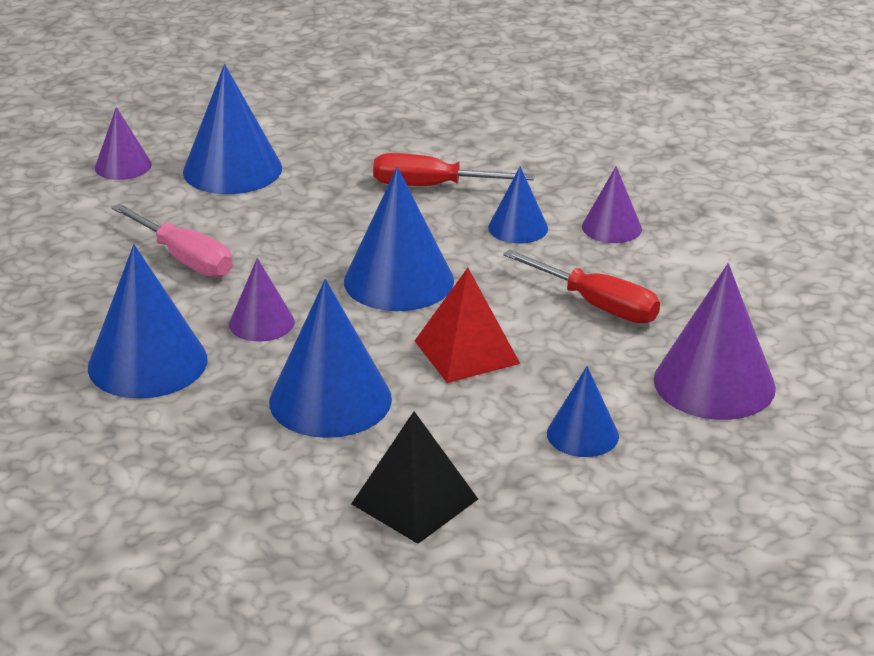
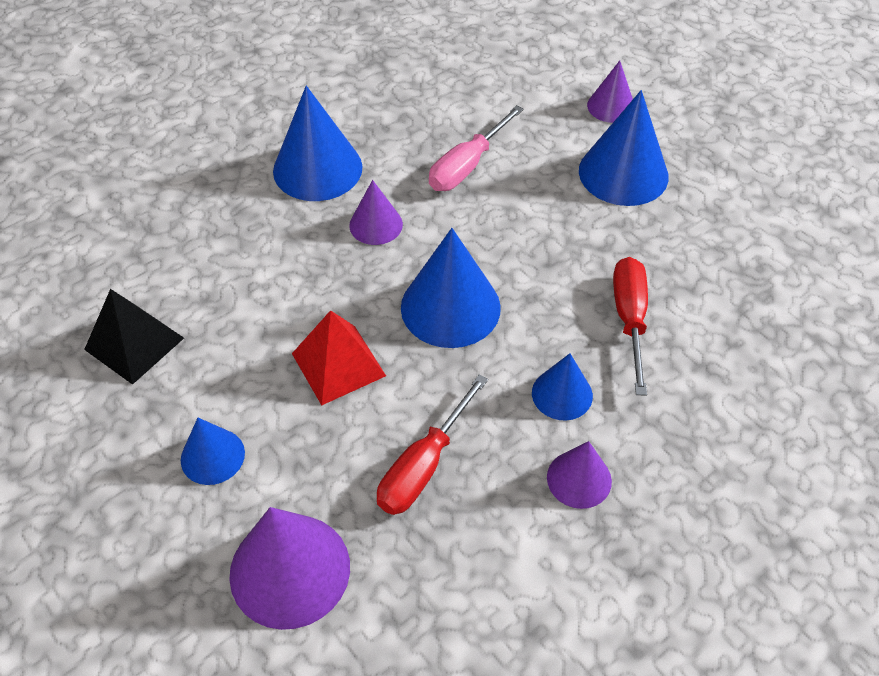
camera: 85 degrees right, 20 degrees up
(330, 400) = (268, 279): blue cone -> none

